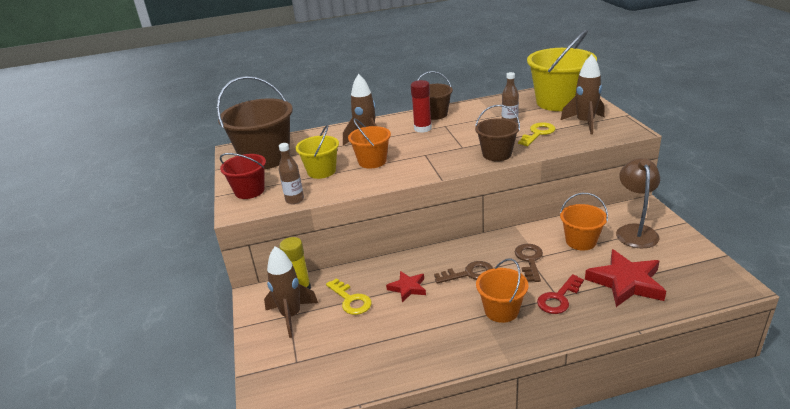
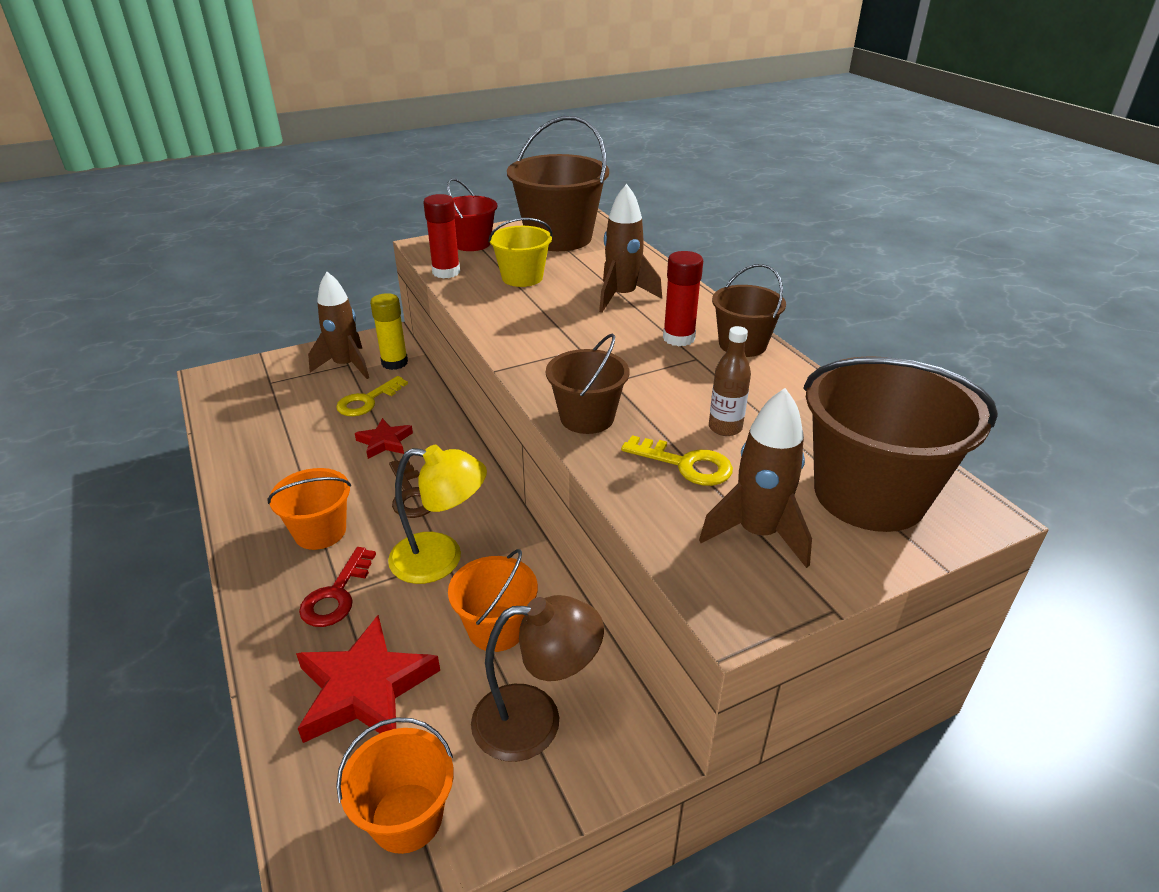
camera: 75 degrees right, 5 degrees up
(294, 200) = (446, 272): brown bottle -> red glue stick
(372, 161) = (553, 309): orange bucket -> orange bucket (407, 817)
(529, 260) = (441, 559): brown key -> yellow lamp
(558, 102) = (869, 494): yellow bucket -> brown bucket
(559, 298) = (336, 594): red key -> red key turned 105 degrees counterclockwise

